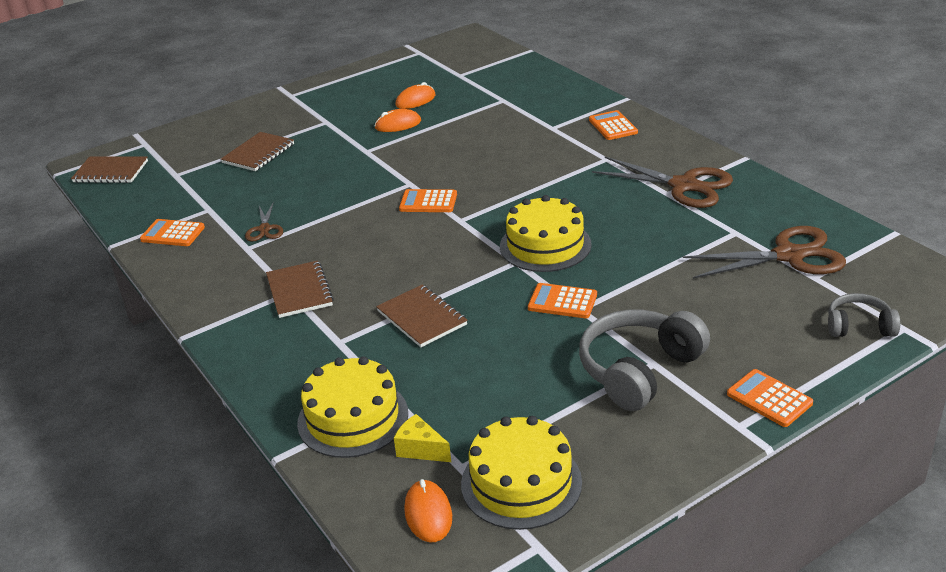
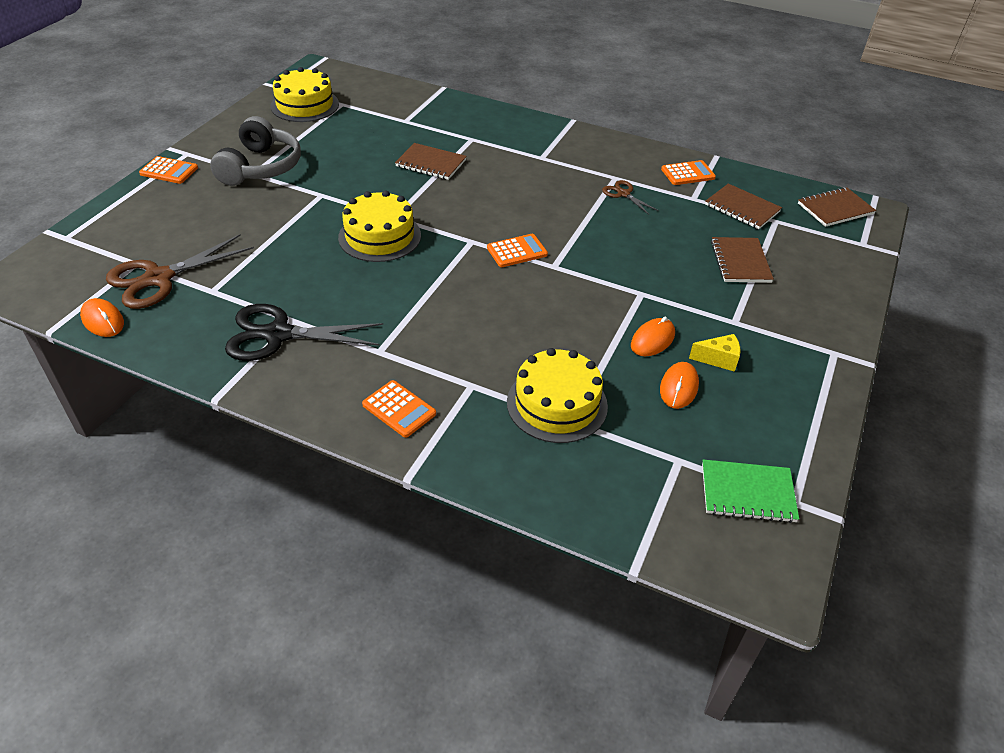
camera: 145 degrees right, 10 degrees up
(299, 291) = (535, 159): brown notebook -> brown notebook (742, 208)
(353, 418) = (421, 109): yellow cake -> yellow cake (557, 404)
(420, 449) = (370, 105): yellow cheese -> yellow cheese (718, 359)
(428, 514) = (345, 86): orange mouse -> orange mouse (103, 320)
(439, 59) = (747, 493): none -> green notebook
(562, 302) = (337, 196): orange calculator -> none
(684, 186) = (277, 335): brown scissors -> black scissors
(859, 326) = (101, 231): grey headphones -> none

